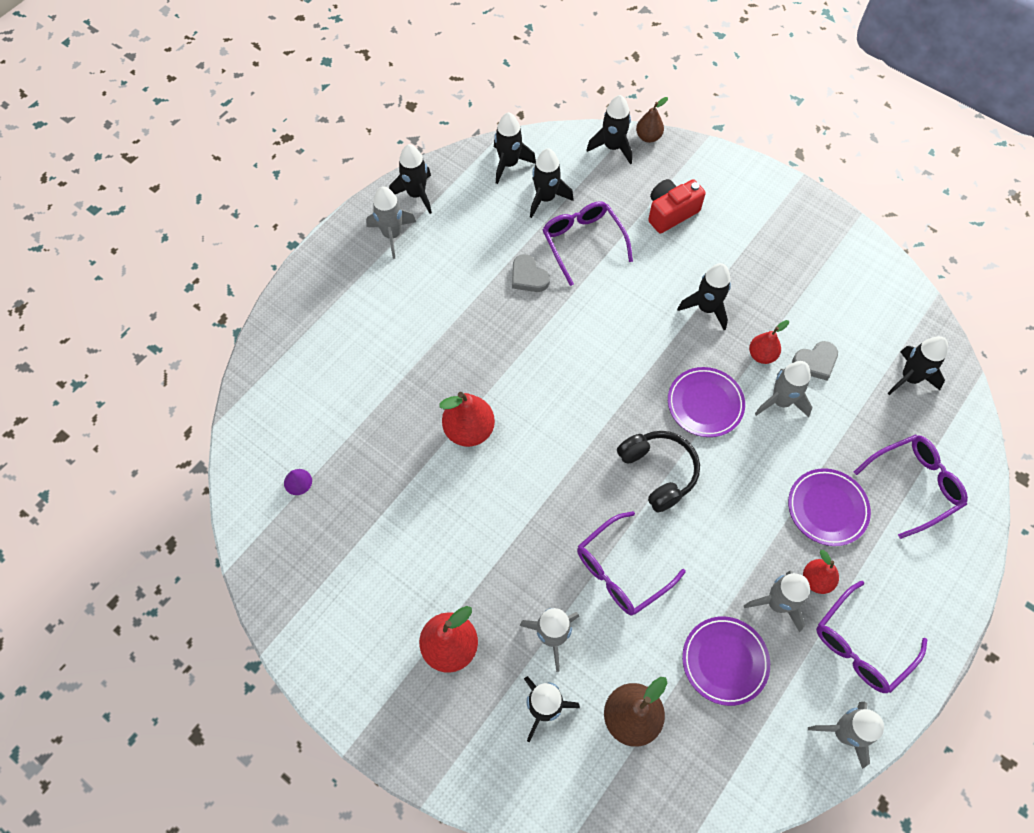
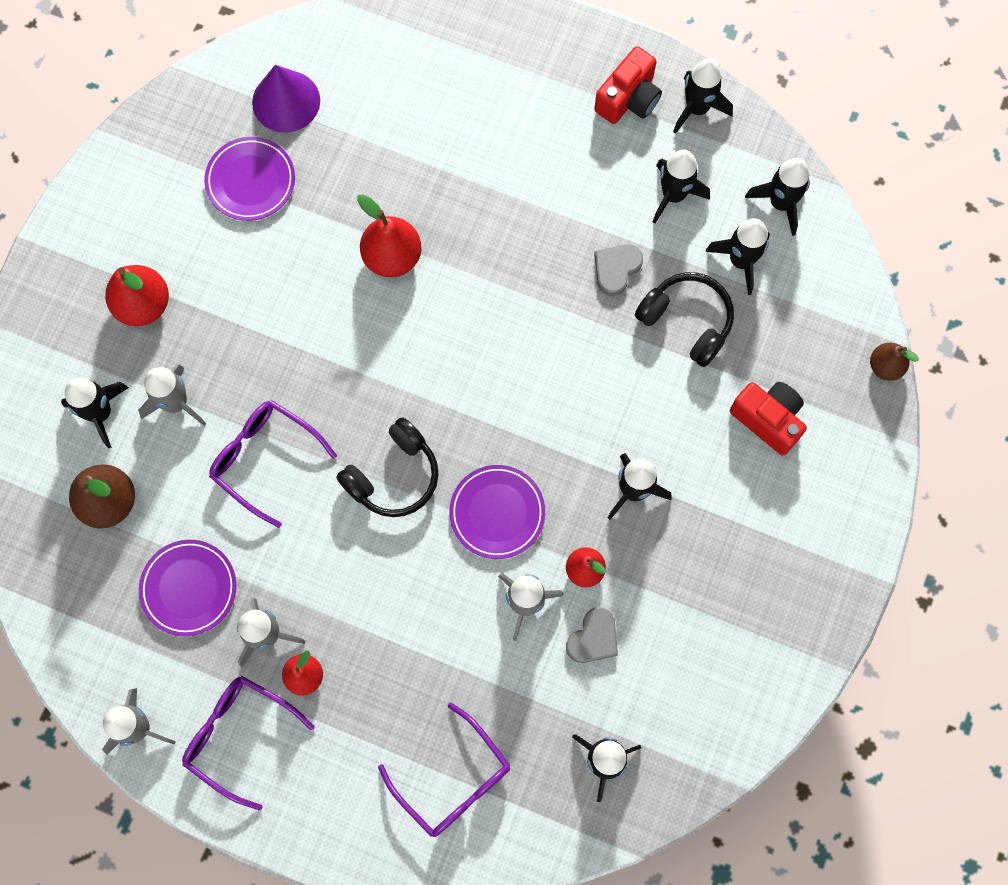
camera: 75 degrees right, 10 degrees up
(298, 482) = (286, 101): purple cone -> purple cone, size x2.17
(392, 235) = (628, 99): grey rocket -> red camera
(583, 242) = (687, 321): purple glasses -> black headphones
(612, 147) = (852, 324): black rocket -> black rocket (673, 195)
(815, 362) = (593, 638): grey heart -> grey heart turned 105 degrees counterclockwise
(827, 508) = (396, 678): purple plate -> purple plate (250, 181)

